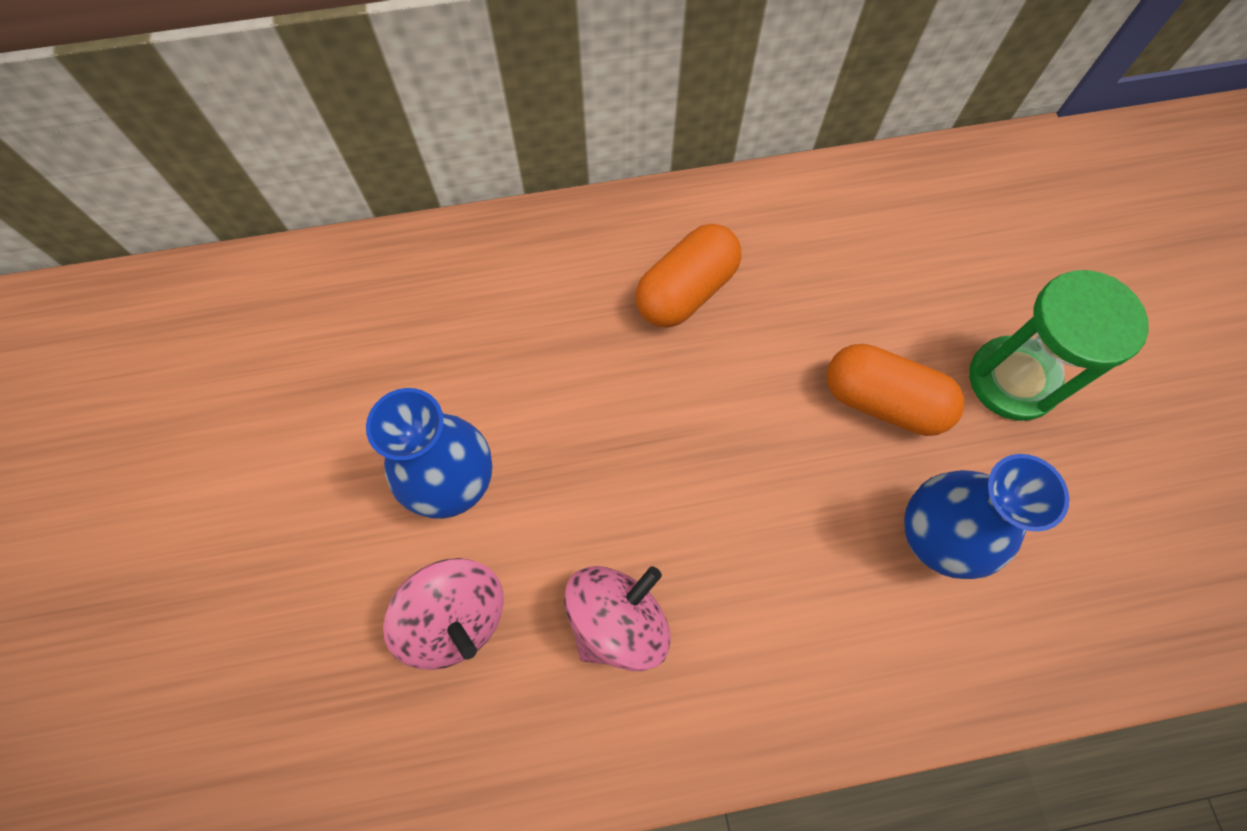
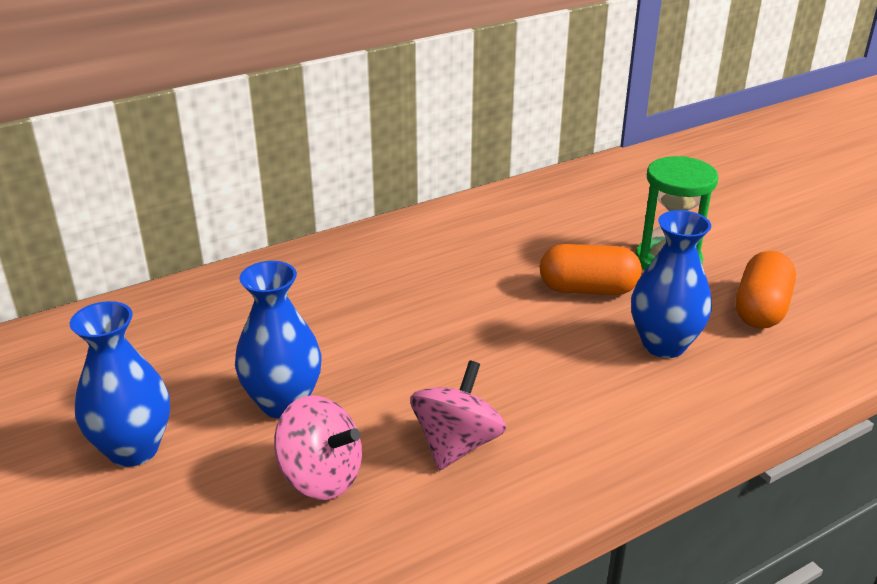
camera: 20 degrees left, 35 degrees down
(280, 502) = (133, 449): none -> blue vase
(686, 291) = (417, 267): orange capsule -> orange capsule (761, 309)

